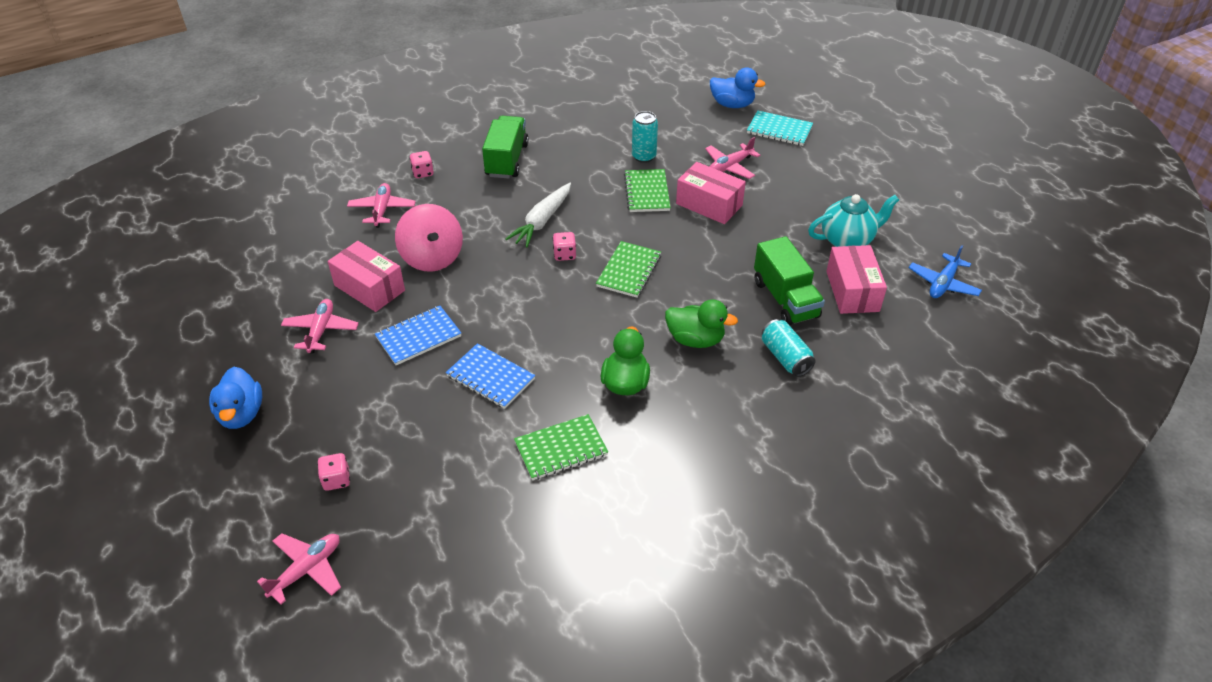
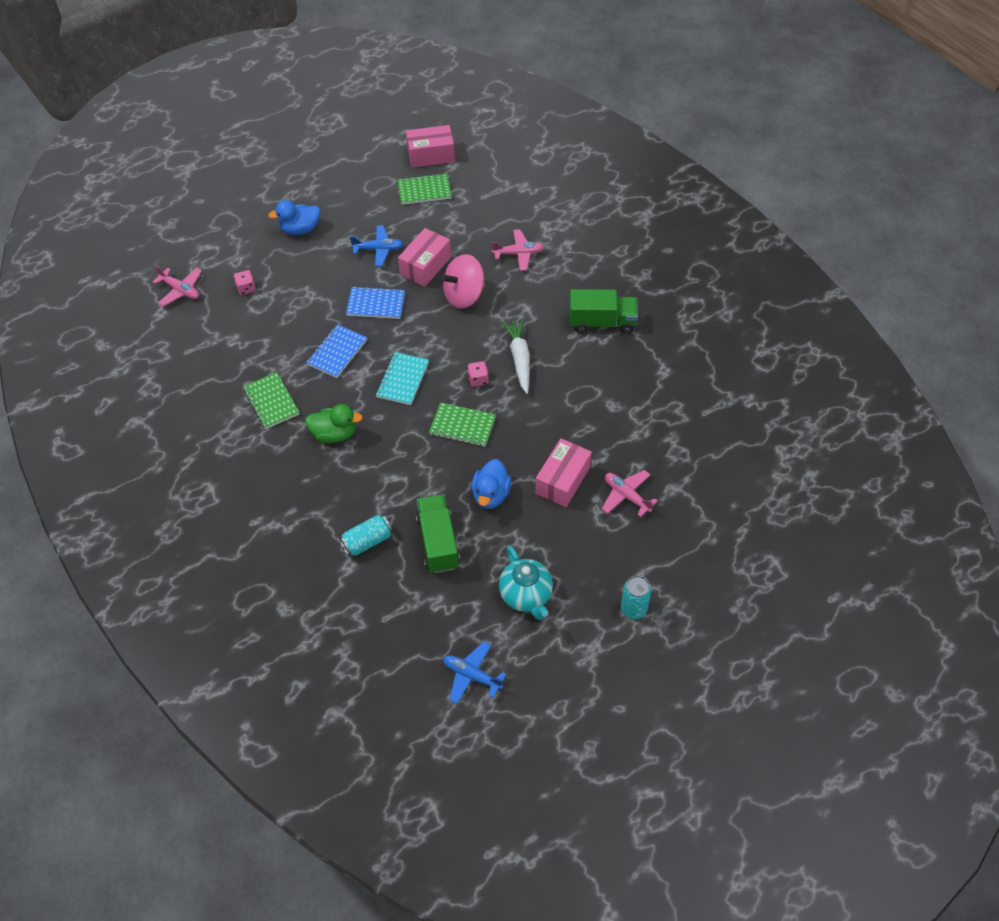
camera: 85 degrees right, 10 degrees up
(321, 331) = (378, 249): pink plane -> blue plane
(418, 337) = (376, 304): blue notebook -> blue notebook turned 45 degrees counterclockwise
(423, 173) = (572, 269): pink dice -> none
(542, 221) = (519, 359): white carrot -> white carrot turned 60 degrees clockwise
(644, 156) = (628, 424): turquoise can -> turquoise can (633, 609)
(647, 192) = (573, 430): green notebook -> green notebook (424, 190)
(695, 339) = (384, 477): green duck -> none
(732, 104) = (739, 495): blue duck -> blue duck (491, 495)
(779, 130) = (701, 539): turquoise notebook -> turquoise notebook (402, 380)
(785, 299) = (438, 542): green truck -> green truck turned 105 degrees clockwise
(852, 291) = (453, 596): pink box -> pink box (431, 155)

